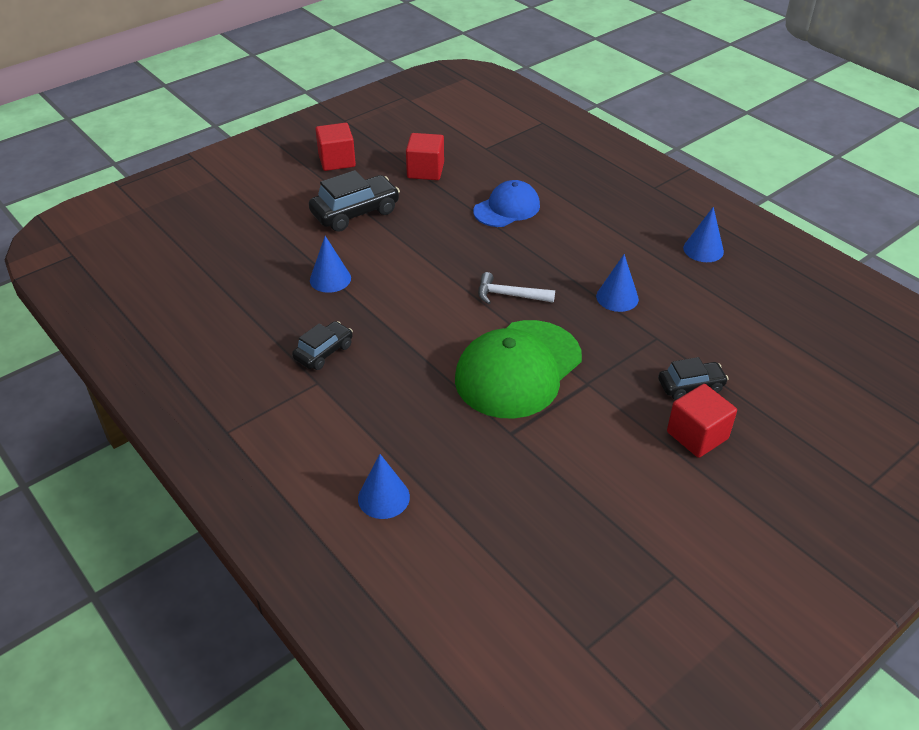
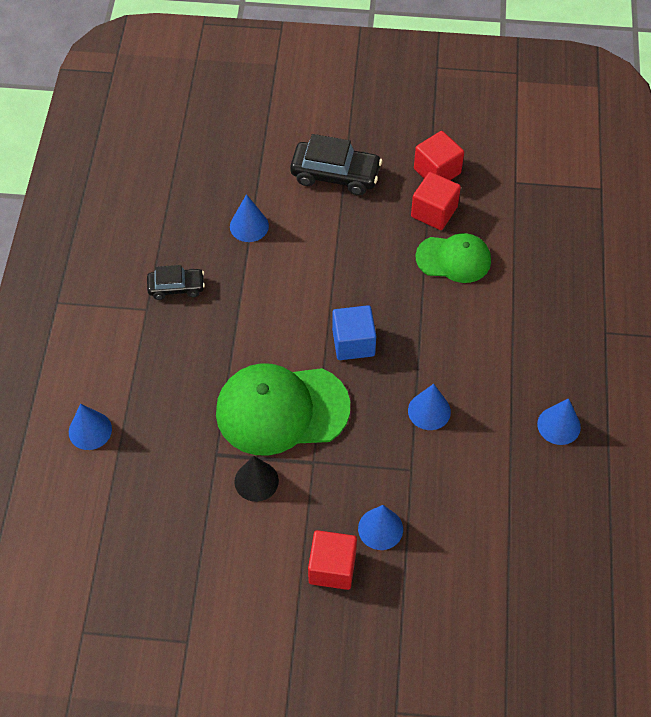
camera: 45 degrees right, 15 degrees up
(337, 161) = (381, 109): red cube -> red cube (434, 212)
(507, 208) = (453, 259): blue cap -> green cap
(509, 295) = (353, 343): white hammer -> blue cube
(565, 426) = (256, 481): none -> black cone
(690, 386) = (380, 528): black car -> blue cone

